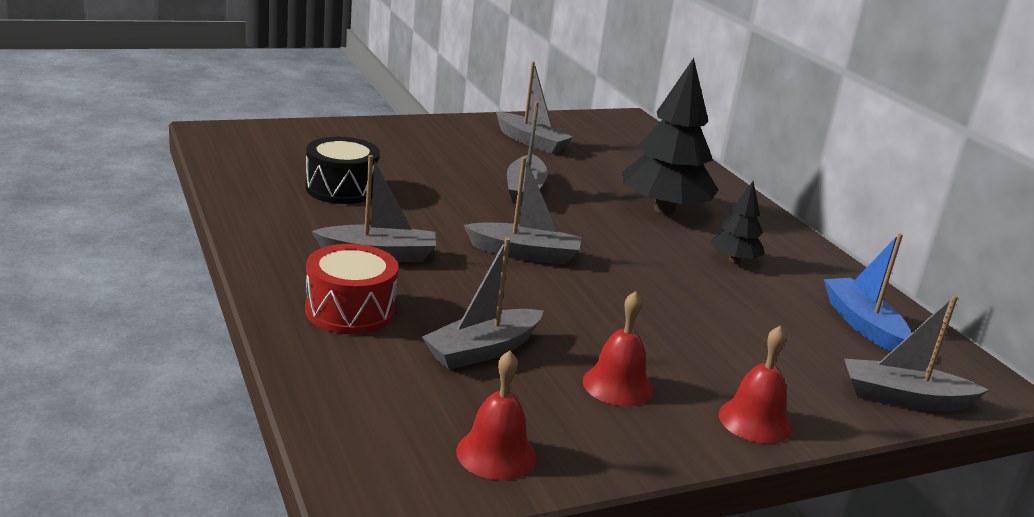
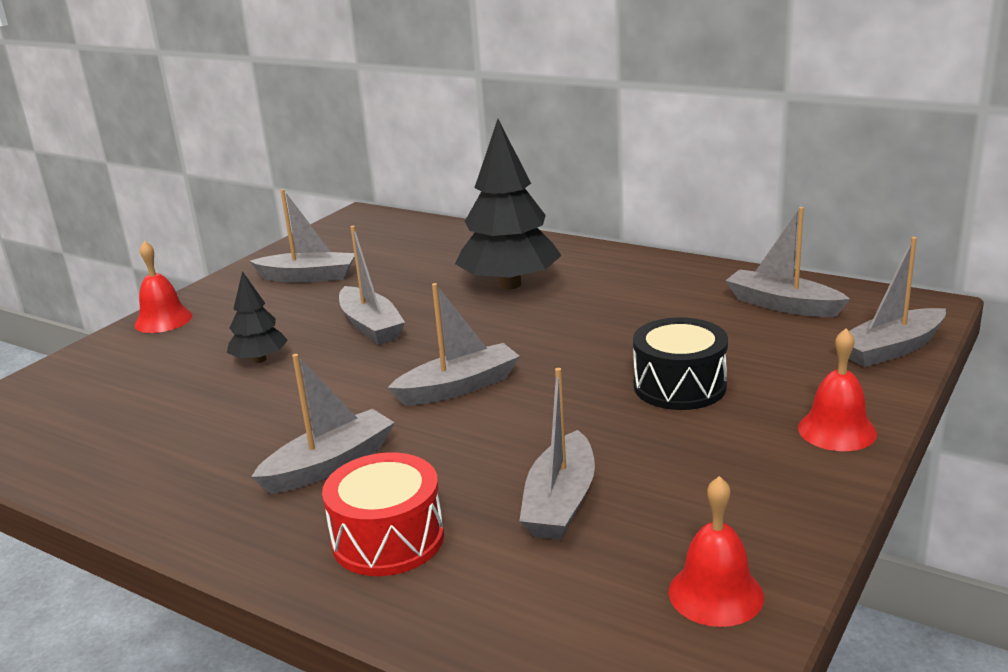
camera: 30 degrees left, 0 degrees up
(341, 189) = (192, 417): black drum -> black drum (679, 386)
(618, 385) = (706, 464): red bell -> red bell (163, 320)
(734, 260) = (625, 301): black tree -> black tree (260, 359)
(862, 324) = (782, 305): blue boat -> grey boat

